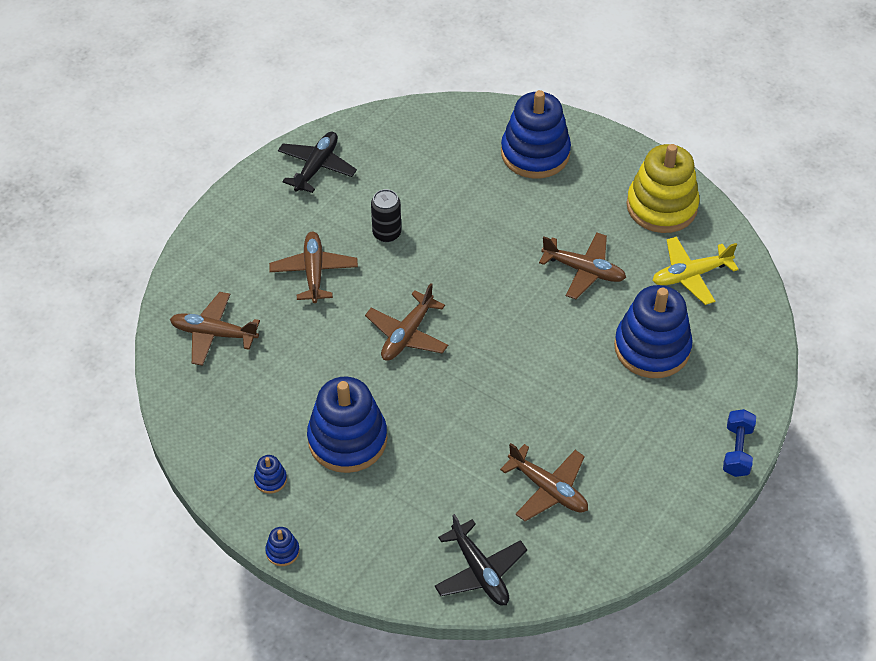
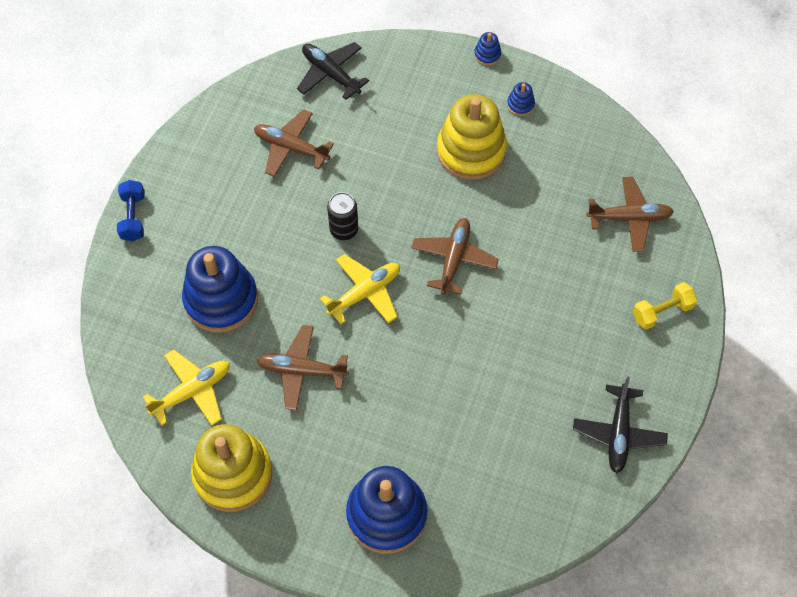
camera: 165 degrees right, 10 degrees up
(228, 247) = (662, 312): none -> yellow dumbbell
(314, 272) = (567, 304): brown plane -> none
(347, 439) = (471, 151): blue stacking toy -> yellow stacking toy
(386, 233) = (513, 366): black can -> black can (344, 230)
(506, 323) = (365, 293): none -> yellow plane

